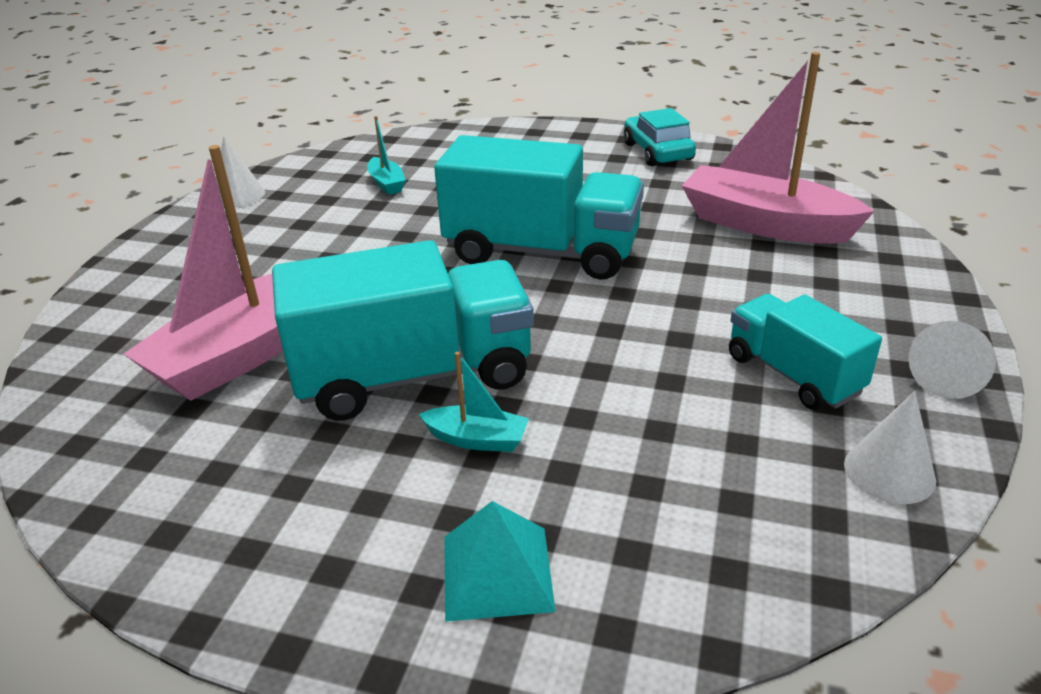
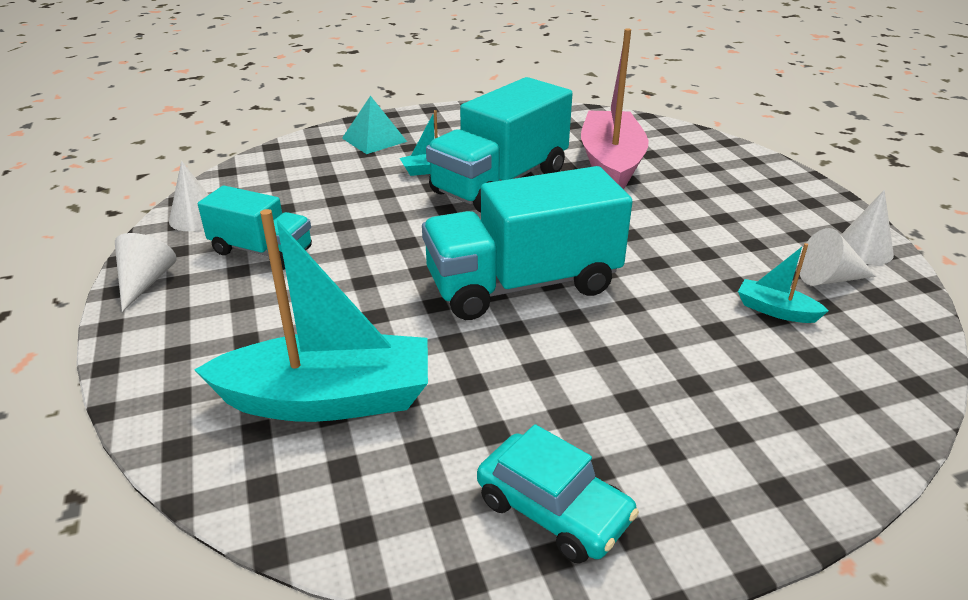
camera: 145 degrees right, 0 degrees up
(309, 188) = (829, 278): none -> white cone
(765, 224) = (328, 399): pink boat -> turquoise boat

